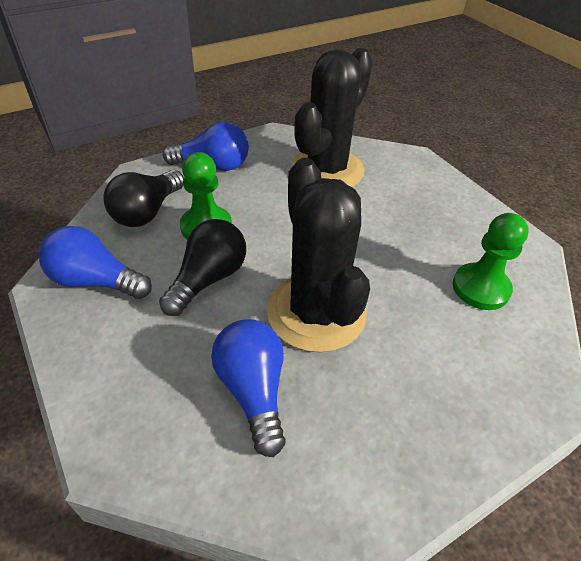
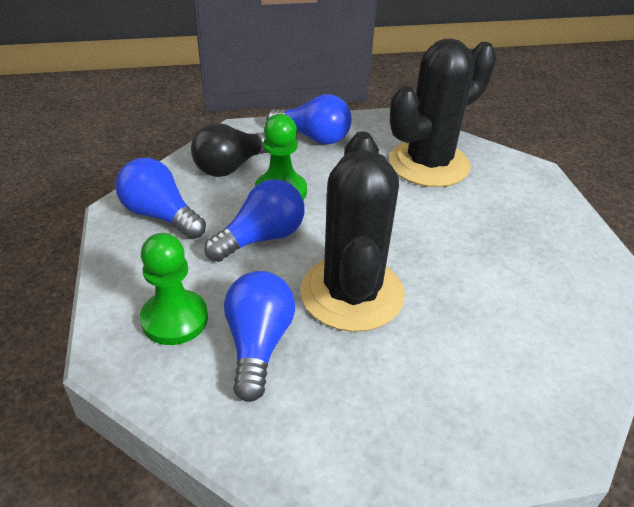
camera: 20 degrees right, 5 degrees down
(208, 279) = (261, 238): black light bulb -> blue light bulb
(480, 288) = (543, 316): green pawn -> green pawn (175, 319)

